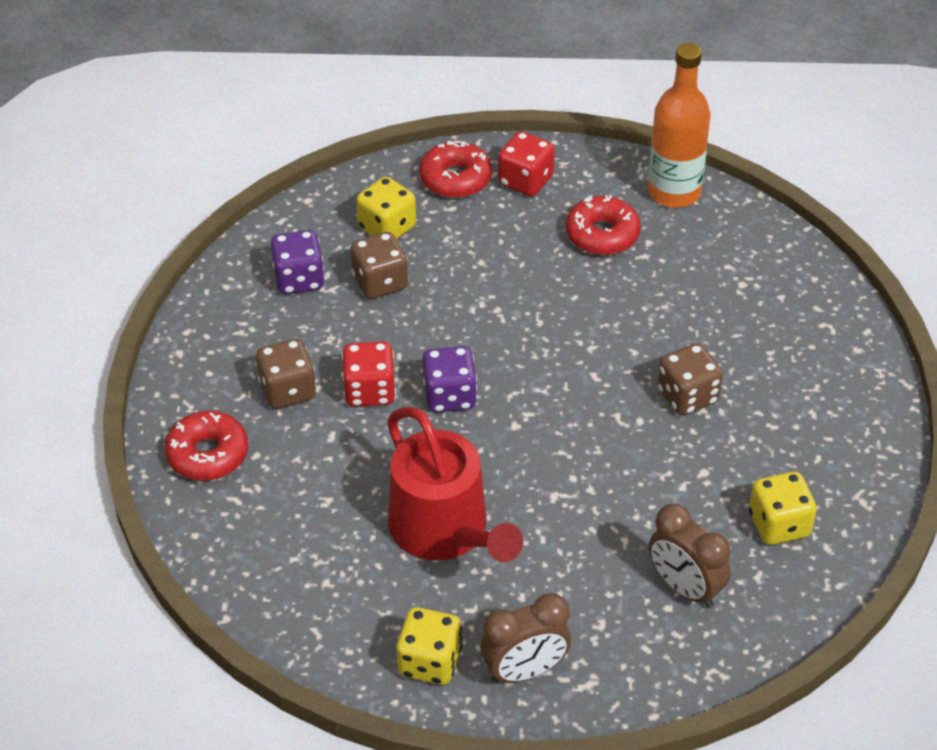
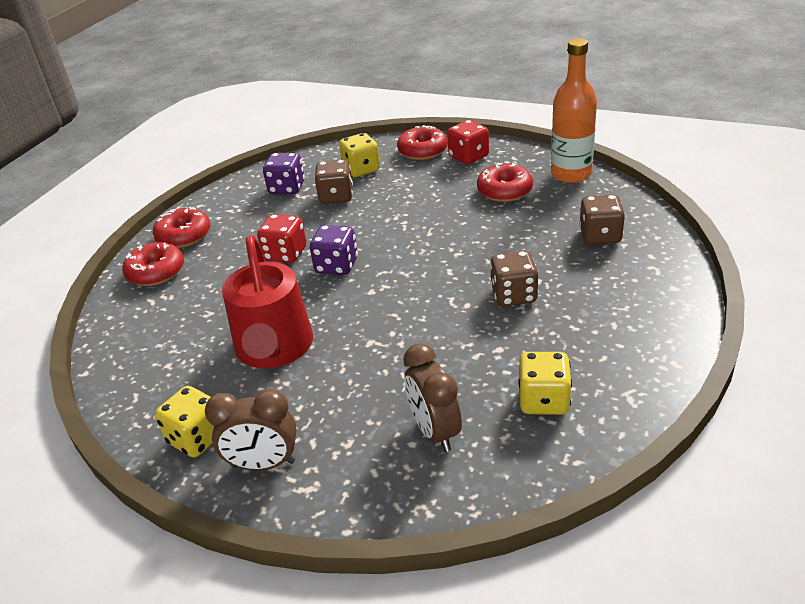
camera: 25 degrees right, 10 degrees down
(203, 388) = (184, 235): none -> red donut
(288, 390) = (233, 245): brown dice -> brown dice (600, 236)

